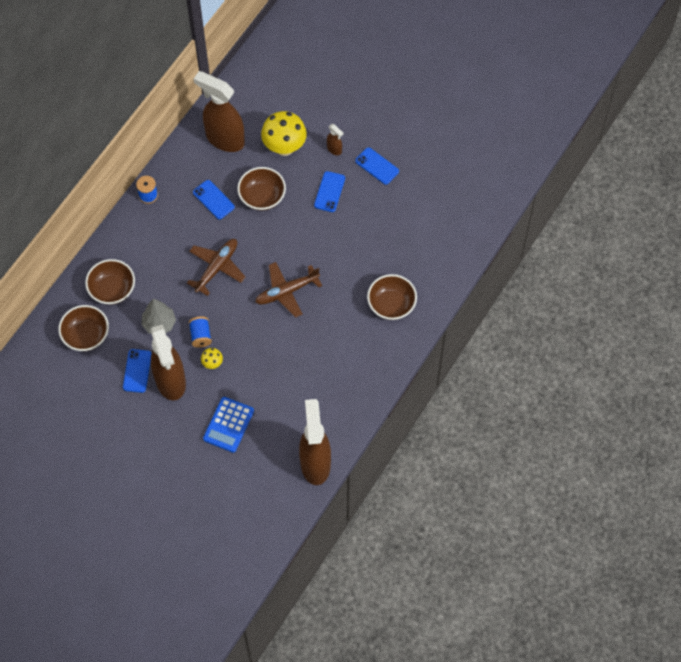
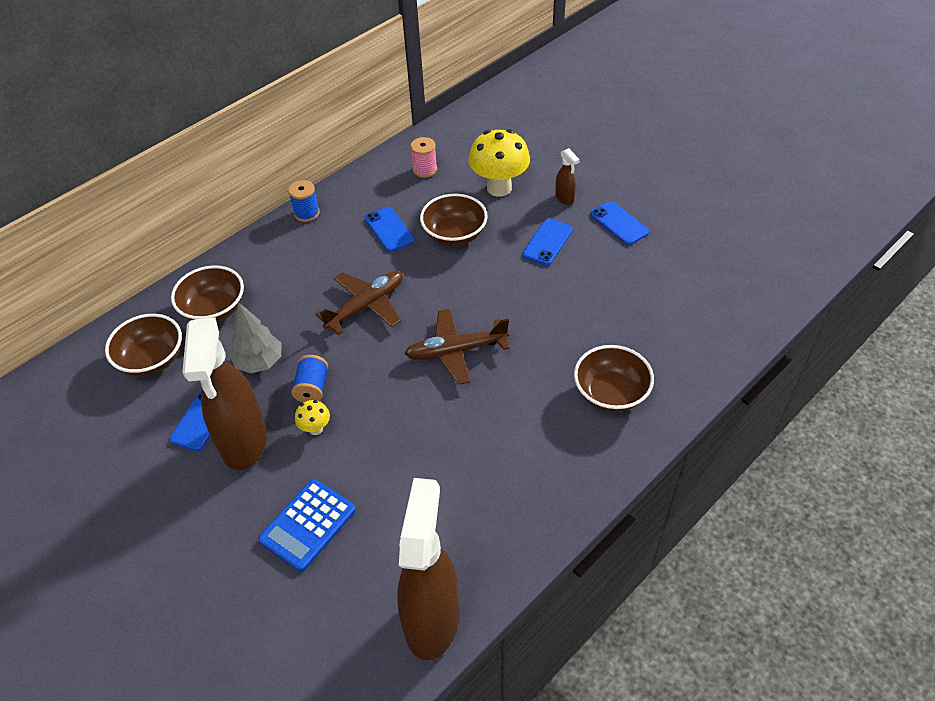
camera: 15 degrees right, 15 degrees down
(224, 139) = (425, 170): brown spray bottle -> pink spool

